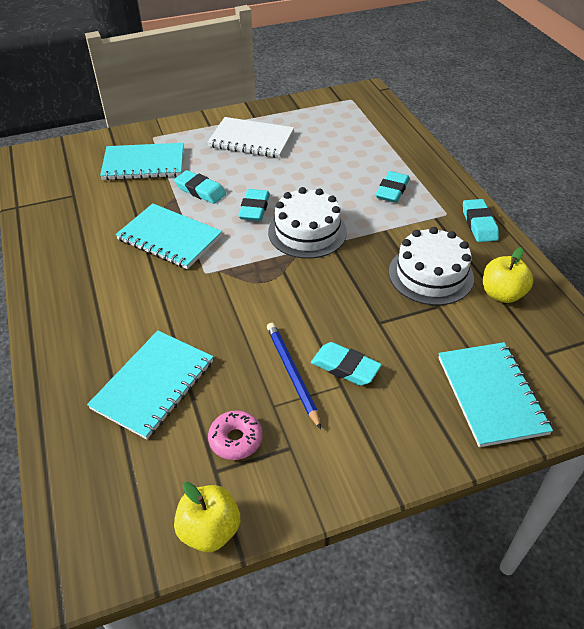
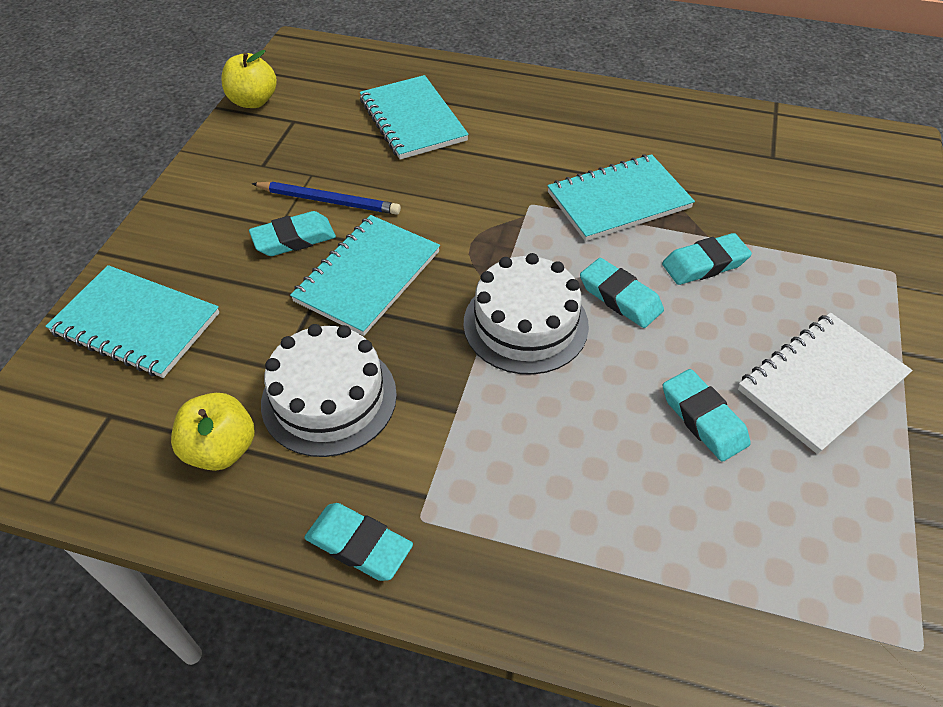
camera: 125 degrees right, 5 degrees up
(144, 164) = (814, 236): turquoise notebook -> turquoise notebook (368, 276)
(236, 439) = (306, 141): pink donut -> none
(392, 190) = (538, 486): turquoise eraser -> turquoise eraser (703, 419)

